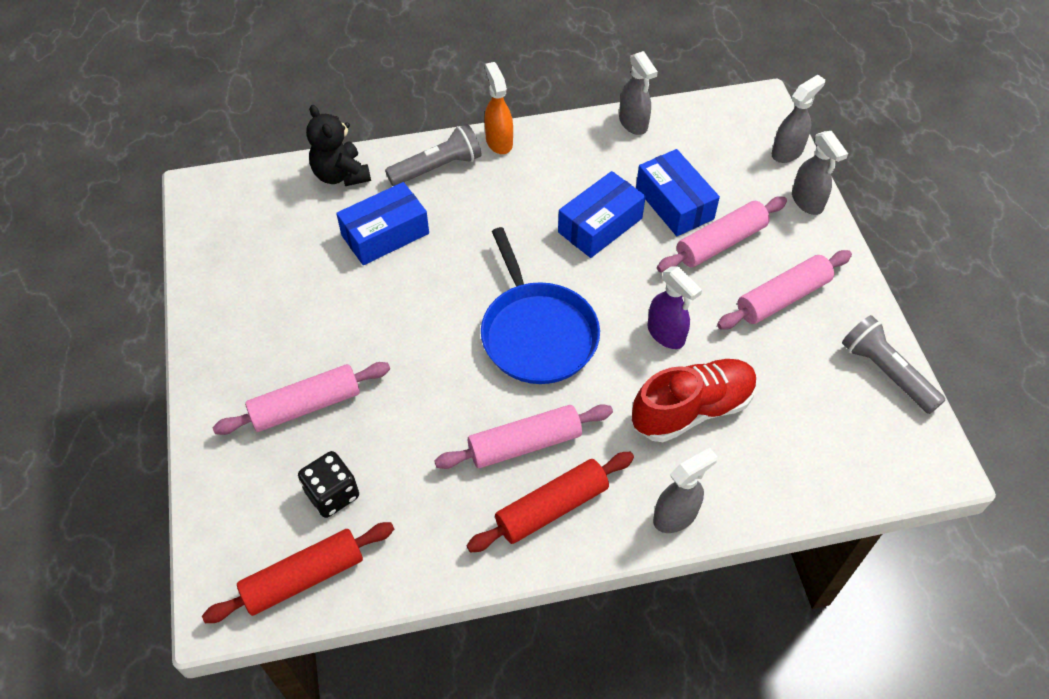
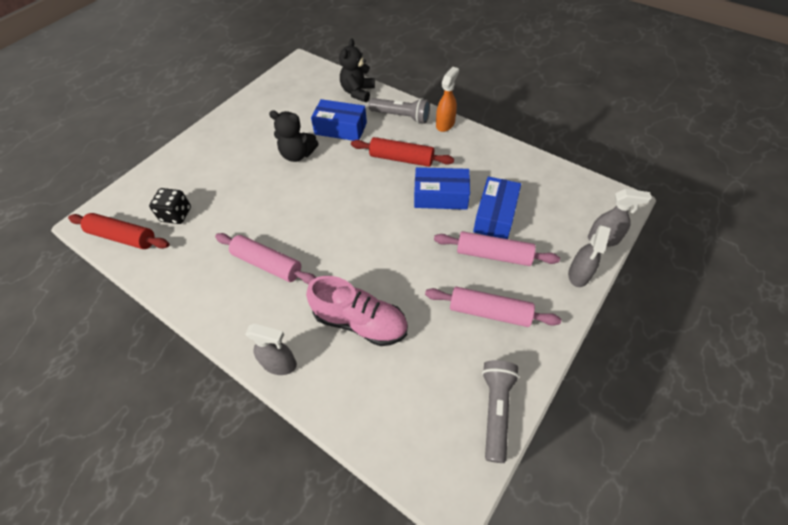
camera: 50 degrees right, 0 degrees up
(306, 405) = (217, 172): pink rolling pin -> none
(378, 304) = (297, 154): none -> black teddy bear
(537, 333) = (342, 221): blue pan -> none
(551, 507) = (237, 302): red rolling pin -> red rolling pin (401, 158)
(633, 123) = (527, 161): grey spray bottle -> none
(666, 334) = (400, 274): purple spray bottle -> none
(692, 409) = (360, 322): red shoe -> pink shoe

